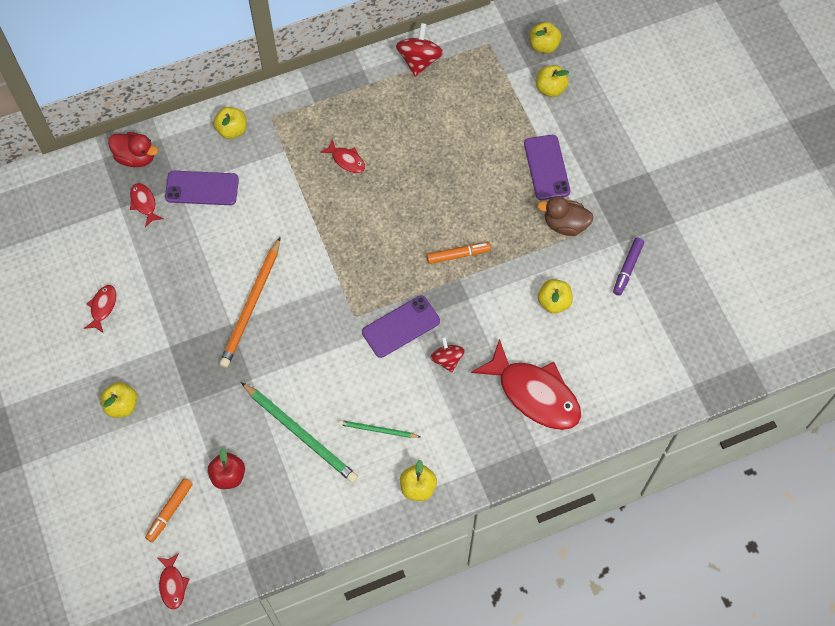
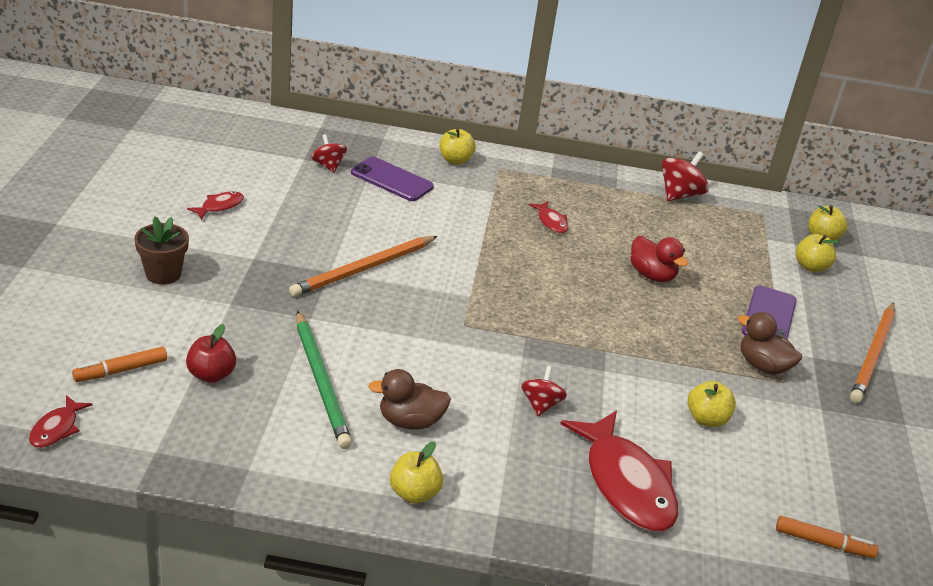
camera: 25 degrees right, 30 degrees down
(122, 405) = (163, 274): yellow apple -> brown flower pot
(136, 157) = (350, 139): red duck -> red duck (652, 275)
(144, 203) = (328, 166): red fish -> red spinning top
(377, 430) = (410, 421): green pencil -> brown duck
(401, 327) = (508, 355): purple phone -> none
(458, 255) = (618, 333): orange marker -> orange marker (823, 543)
(627, 268) = (819, 434): purple marker -> none
(629, 163) = (873, 355): none -> orange pencil

